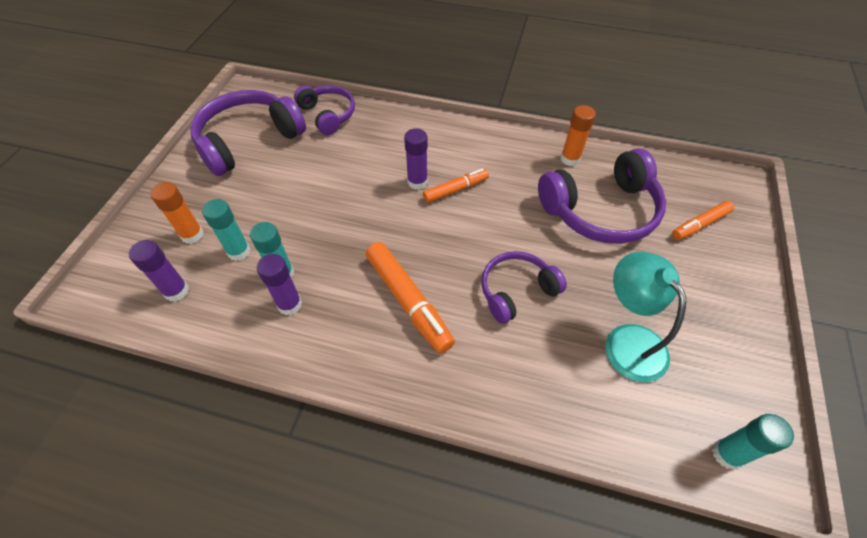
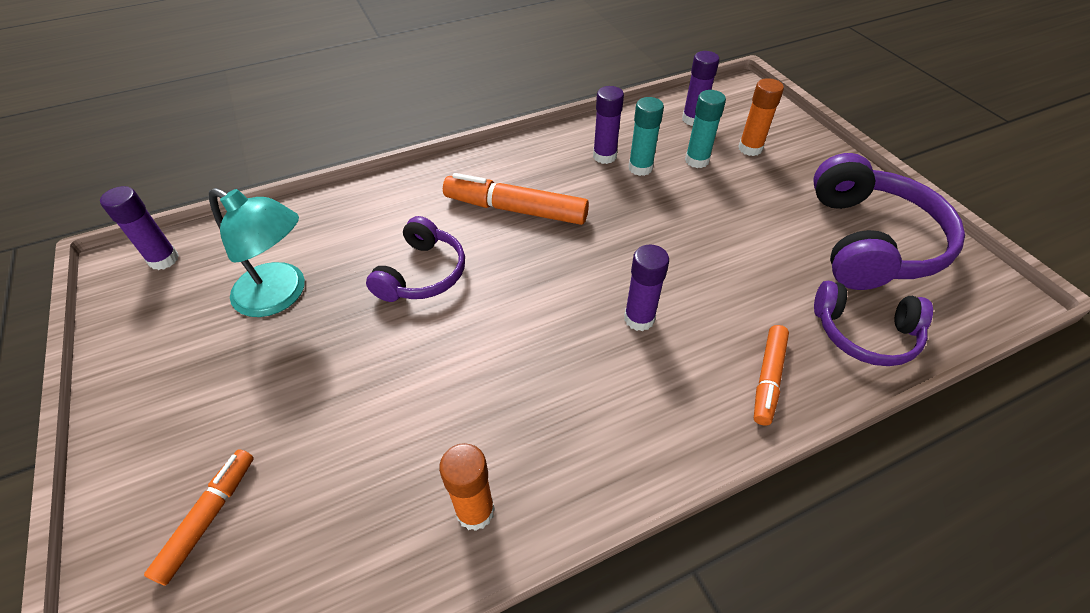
camera: 140 degrees right, 5 degrees down
(456, 190) = (586, 339): orange marker -> orange marker (767, 378)
(601, 210) = (376, 438): purple headphones -> none
(727, 454) = (164, 259): turquoise glue stick -> purple glue stick

